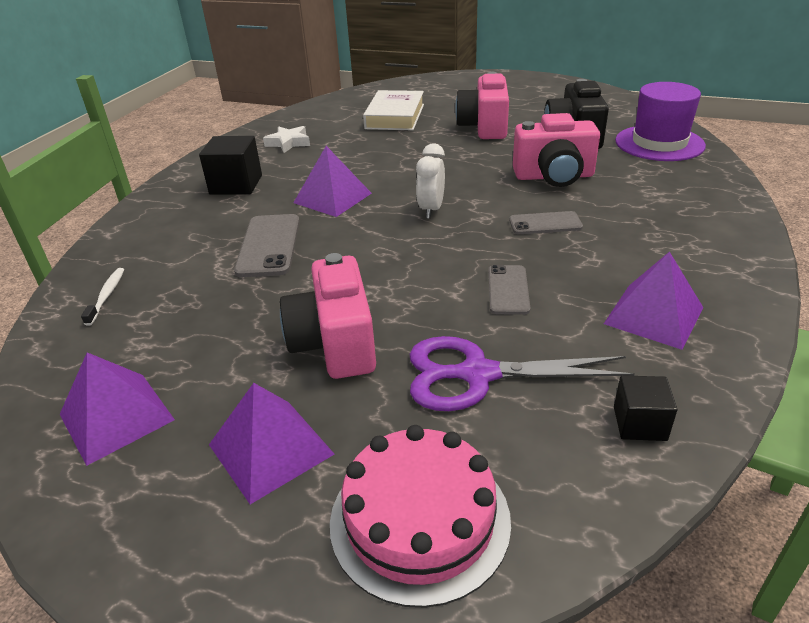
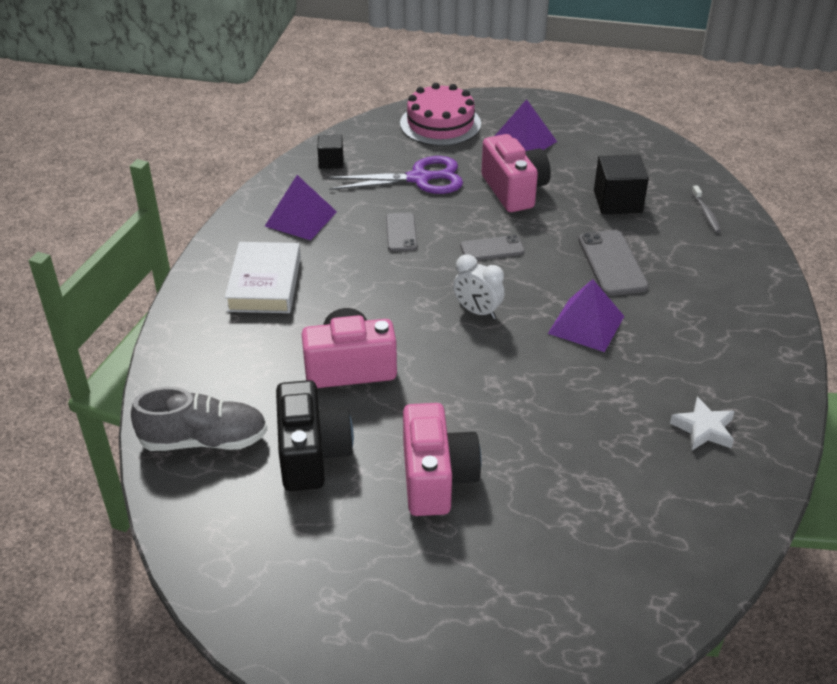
camera: 170 degrees right, 5 degrees up
(107, 296) = (706, 213): white toothbrush -> grey toothbrush
(116, 417) = (618, 149): purple pyramid -> none
(236, 185) = (708, 341): black cube -> black cube (617, 201)
(395, 116) = (580, 509): white book -> white book (264, 284)
(431, 210) = (477, 311): white clock -> white clock turned 120 degrees clockwise
(545, 223) = (367, 298): grey phone -> grey phone (492, 249)
(659, 143) = (204, 440): purple hat -> grey shoe

